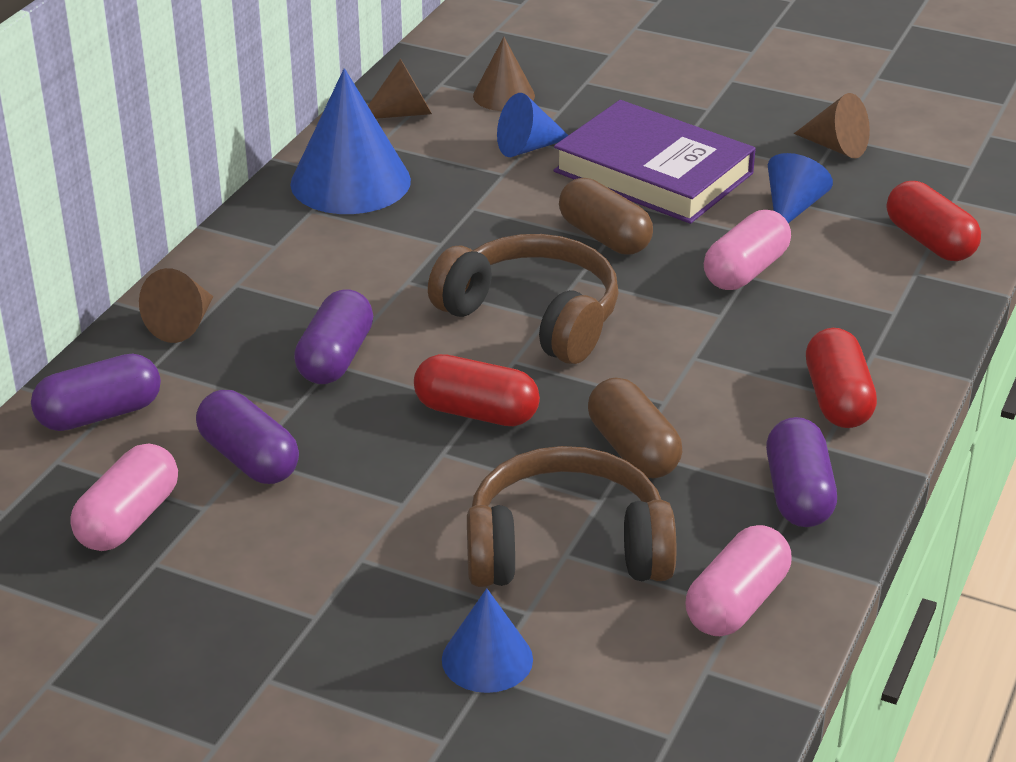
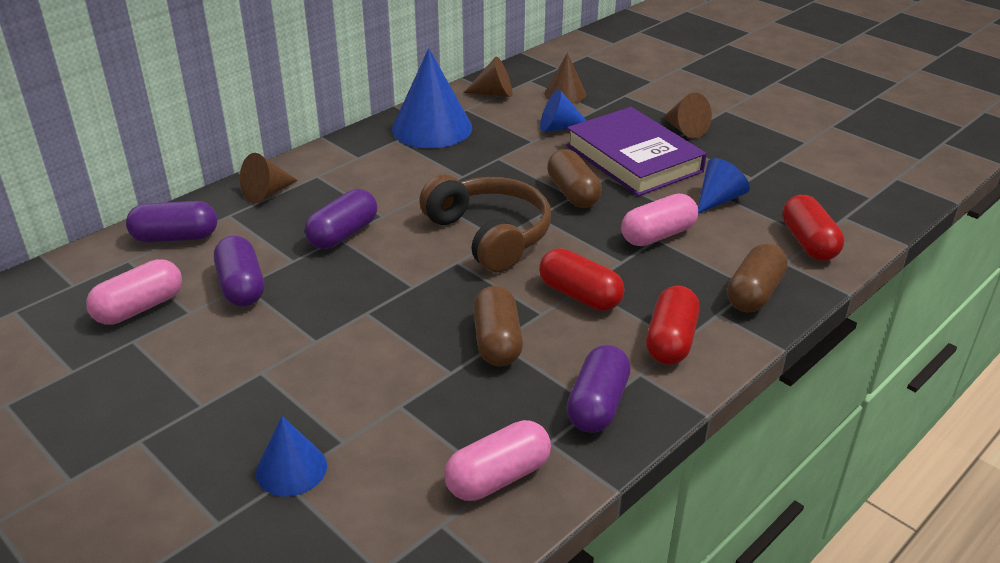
camera: 20 degrees right, 0 degrees up
(476, 412) = (407, 290): red capsule -> red capsule (580, 295)
(566, 547) = (403, 401): brown headphones -> none
(836, 147) = (775, 165): brown cone -> brown cone (685, 129)
(901, 319) = (754, 293): none -> brown capsule

